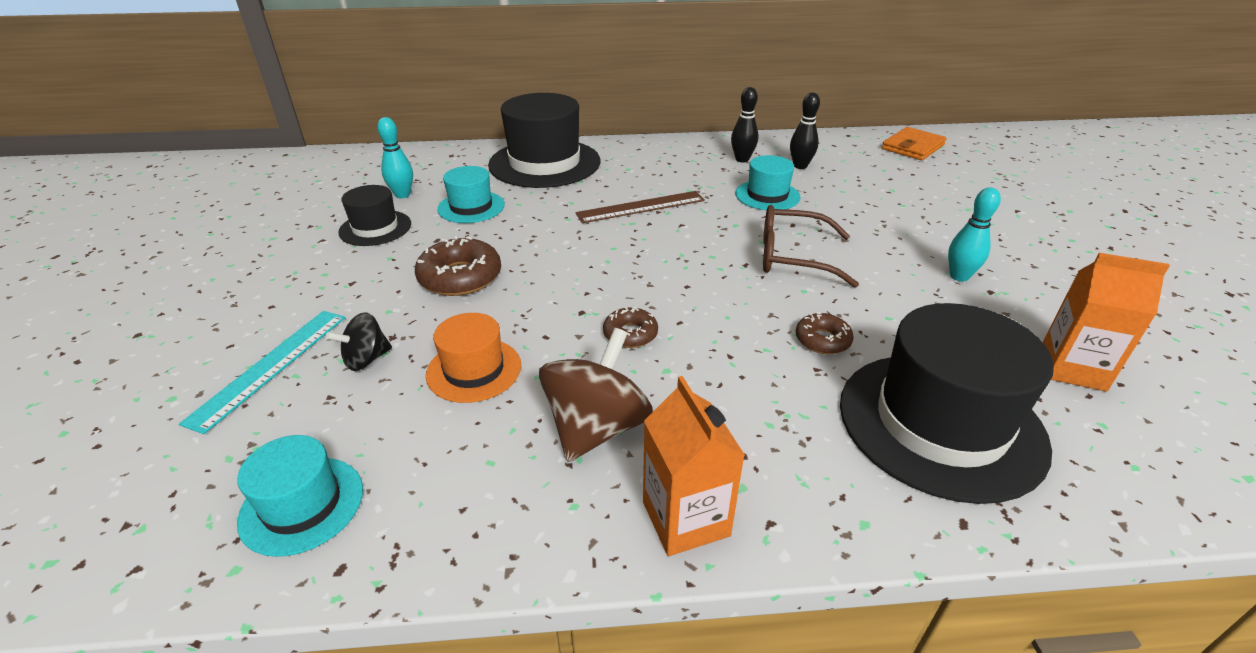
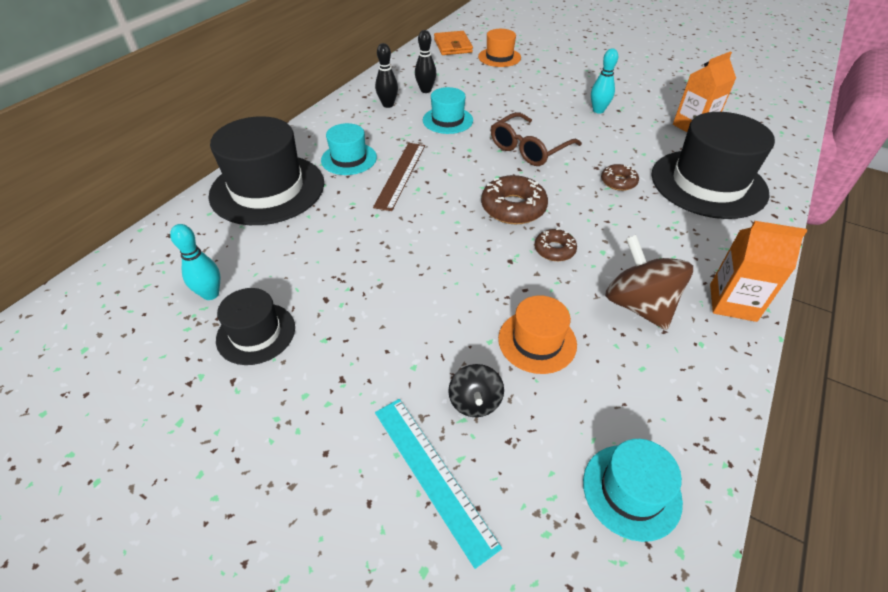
camera: 55 degrees left, 10 degrees up
(460, 277) = (403, 305): brown donut -> brown donut (513, 207)
(471, 207) = (292, 258): turquoise hat -> turquoise hat (349, 159)
(945, 177) = (499, 57): none -> orange hat

